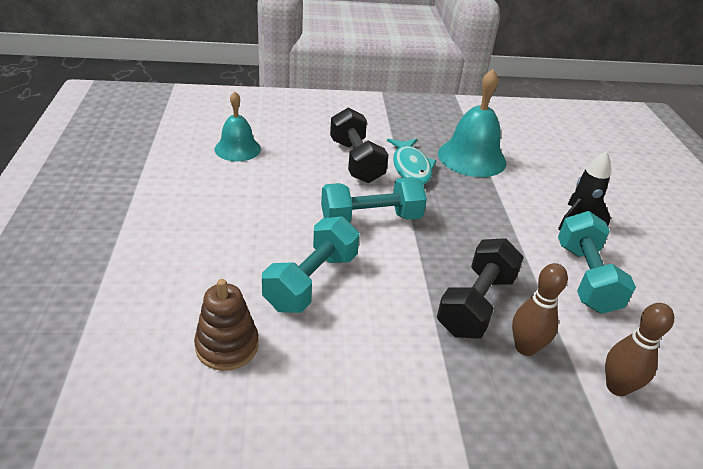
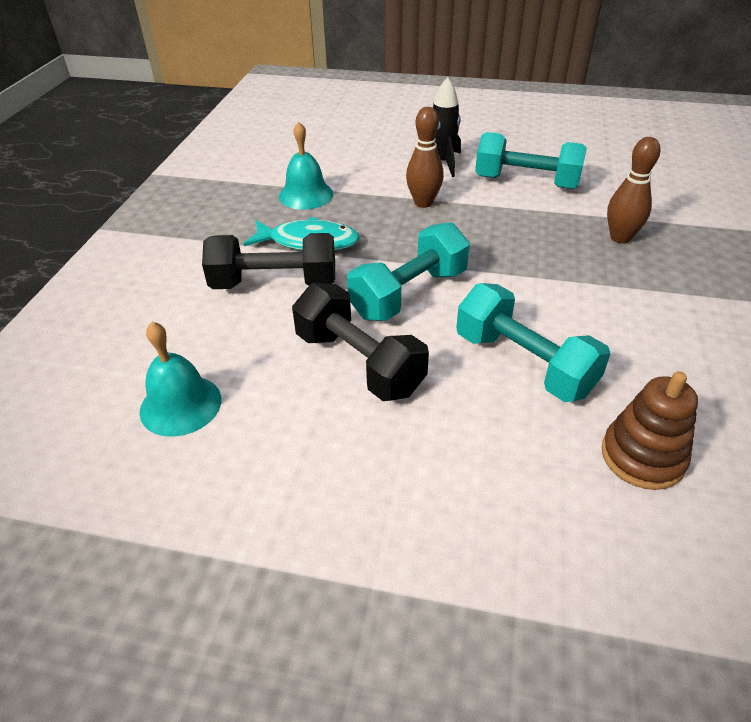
camera: 70 degrees left, 5 degrees up
(371, 219) = (409, 294): turquoise dumbbell -> turquoise dumbbell turned 45 degrees clockwise
(472, 157) = (306, 195): turquoise bell -> turquoise bell, size x0.64
(475, 304) = (563, 251): black dumbbell -> black dumbbell (359, 363)
(617, 387) = (659, 205): brown bowling pin -> brown bowling pin (423, 203)

